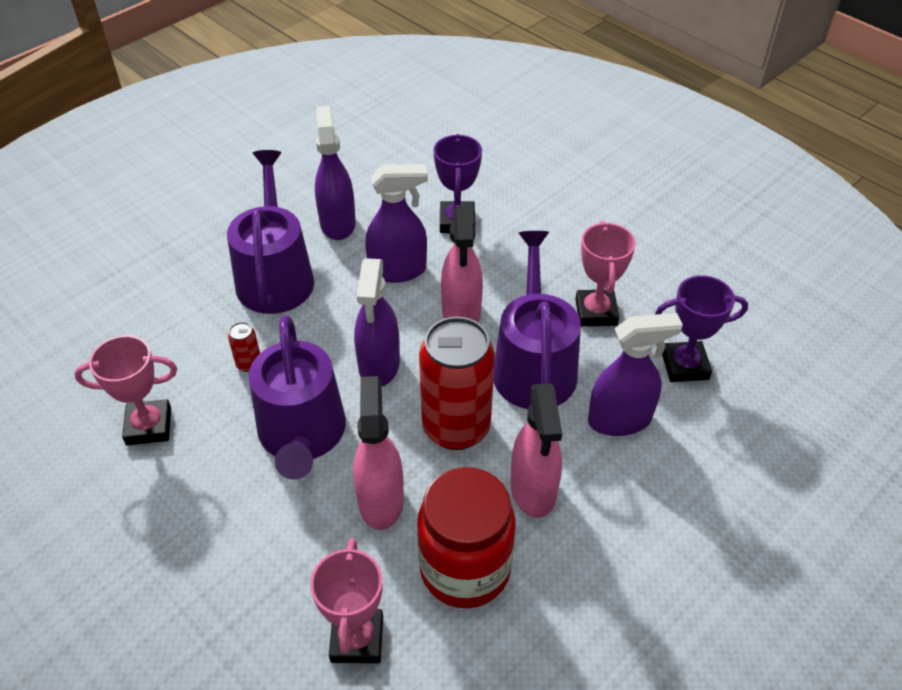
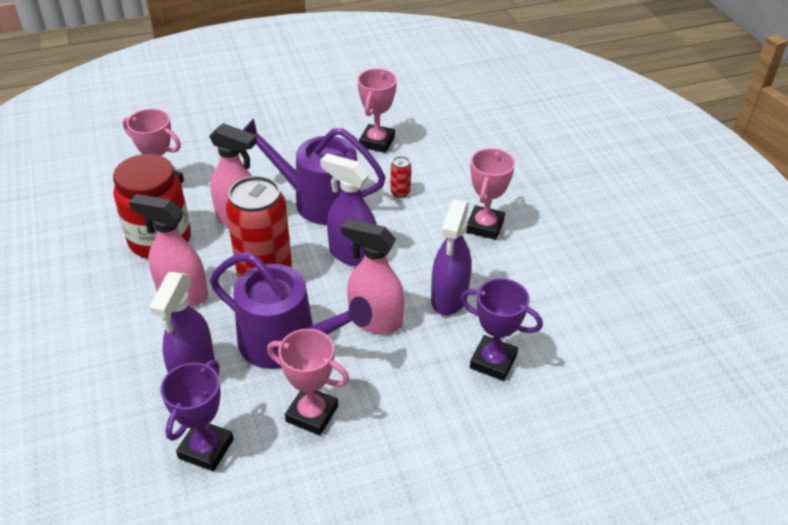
camera: 115 degrees right, 5 degrees down
(275, 276) = (485, 226): purple watering can -> pink trophy
(337, 223) = (532, 279): purple spray bottle -> none

